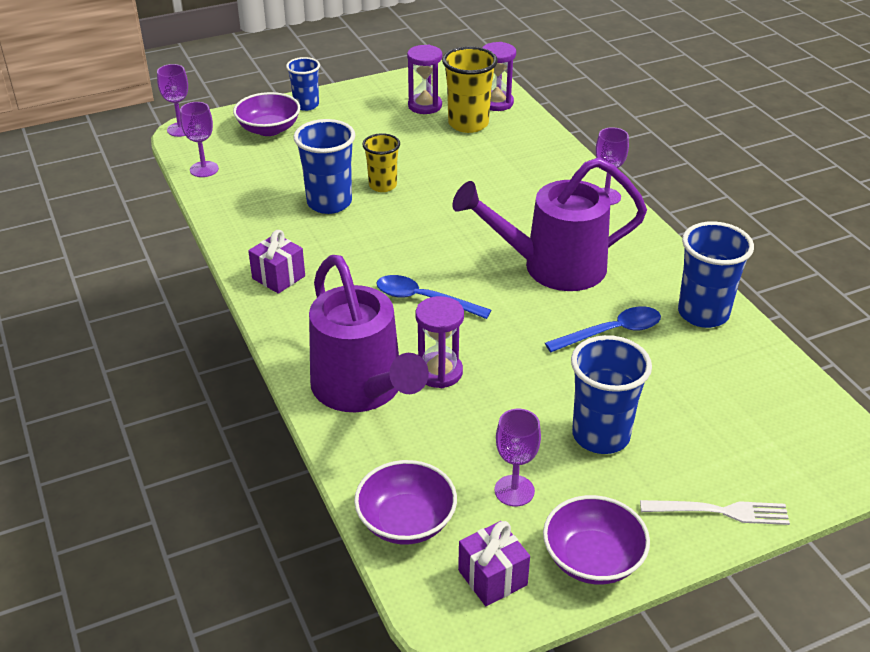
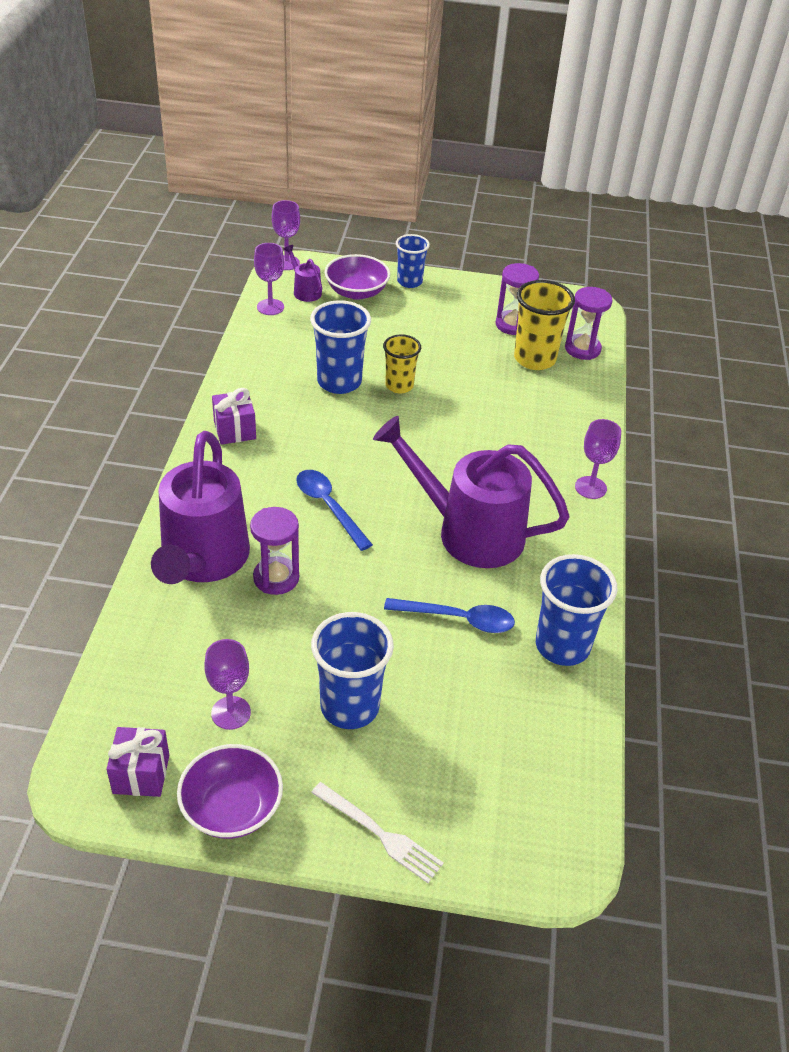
camera: 30 degrees right, 5 degrees up
(221, 145) = (305, 291): none -> purple watering can
(406, 521) = (125, 689): purple bowl -> none

